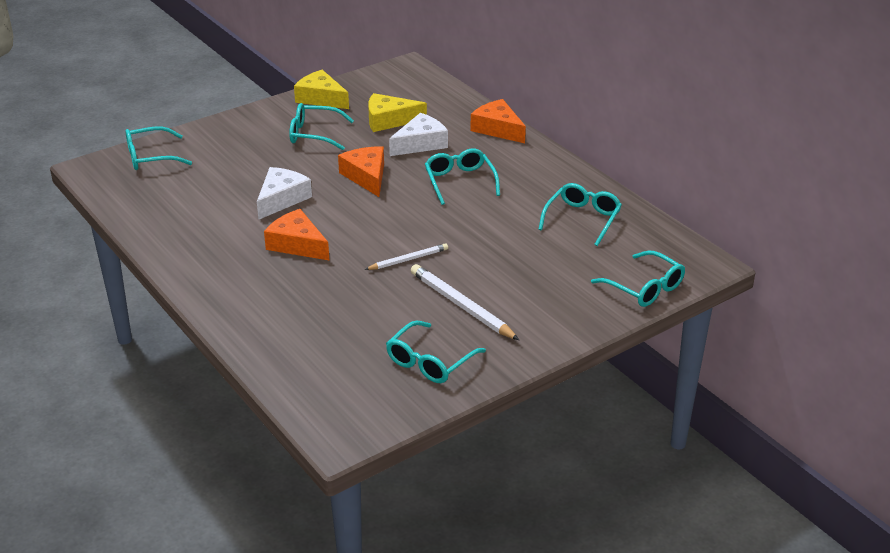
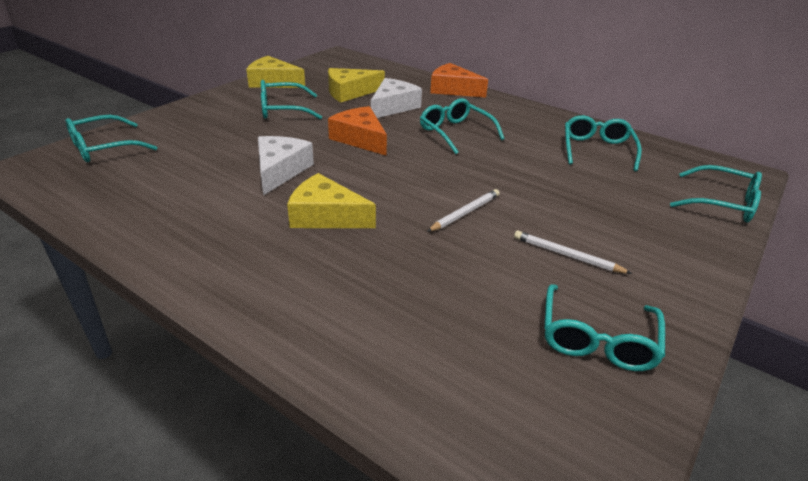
camera: 20 degrees left, 0 degrees up
(297, 244) = (325, 216): orange cheese -> yellow cheese
(461, 305) = (567, 255): white pencil -> white pencil, size x0.61

